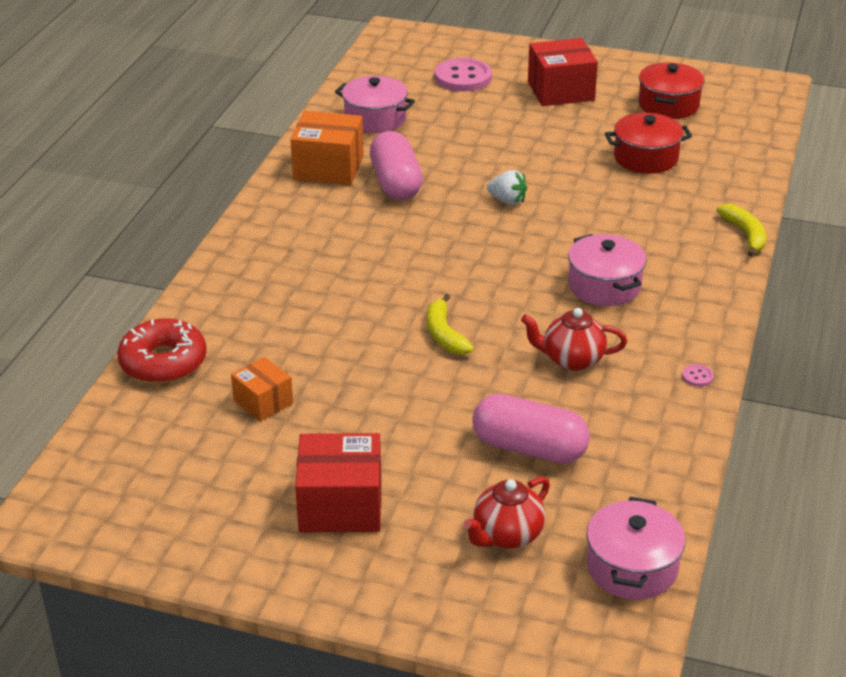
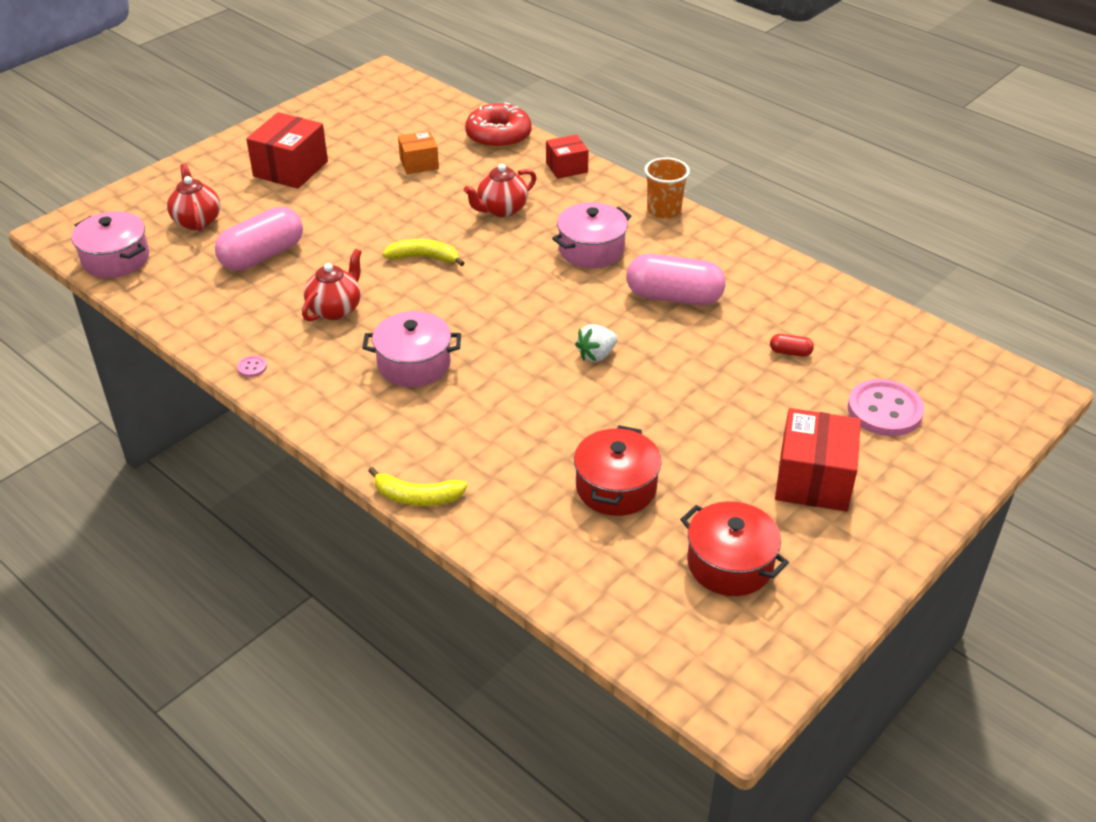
camera: 115 degrees right, 5 degrees up
(209, 294) = (566, 167): none -> red box
(257, 217) = (664, 210): none -> orange cup
(322, 312) = (501, 210): none -> red teapot
(328, 168) = (727, 266): orange box -> none
(375, 119) = (811, 318): pink pot -> pink pot (591, 250)
(427, 121) = (790, 352): none -> red capsule

